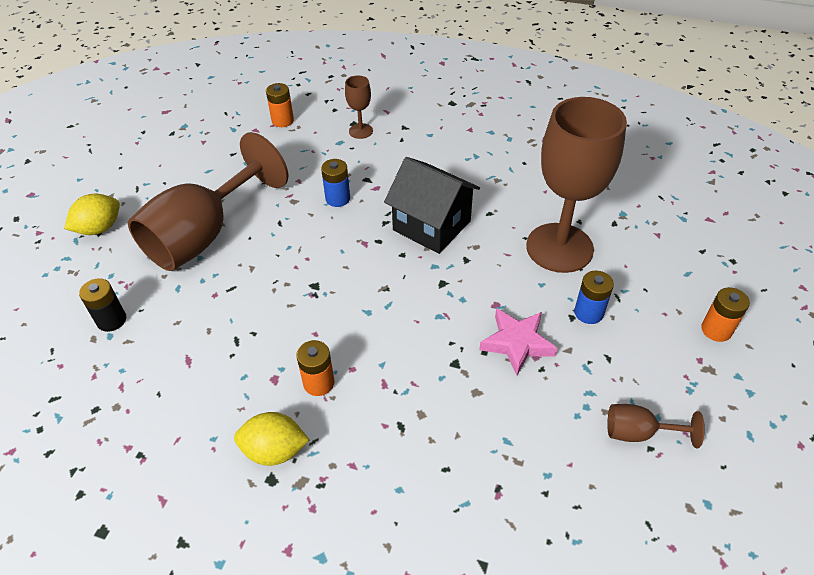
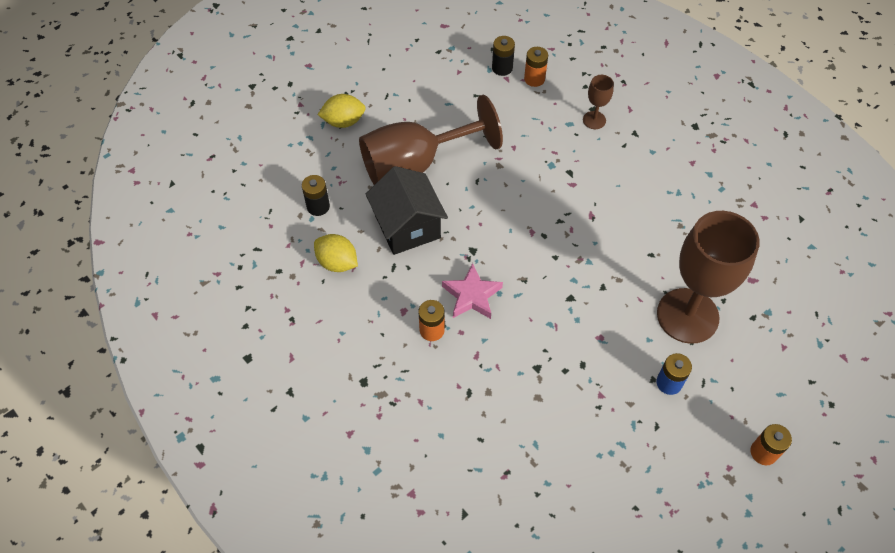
camera: 30 degrees right, 10 degrees up
(245, 123) = (502, 68): none -> black battery
(274, 450) = (376, 363): yellow lemon -> yellow lemon (337, 262)
(337, 198) = (535, 180): blue battery -> none
(431, 225) = (595, 242): black house -> black house (407, 227)
(517, 343) = (594, 377): pink star -> pink star (472, 295)
(638, 433) = (635, 492): brown goblet -> none

